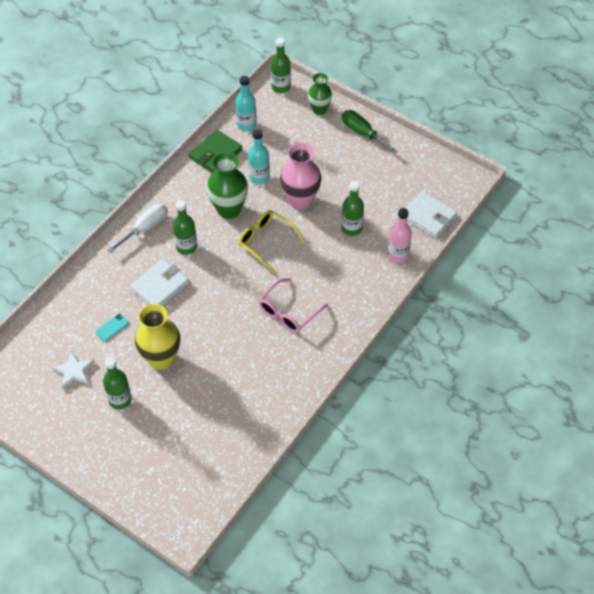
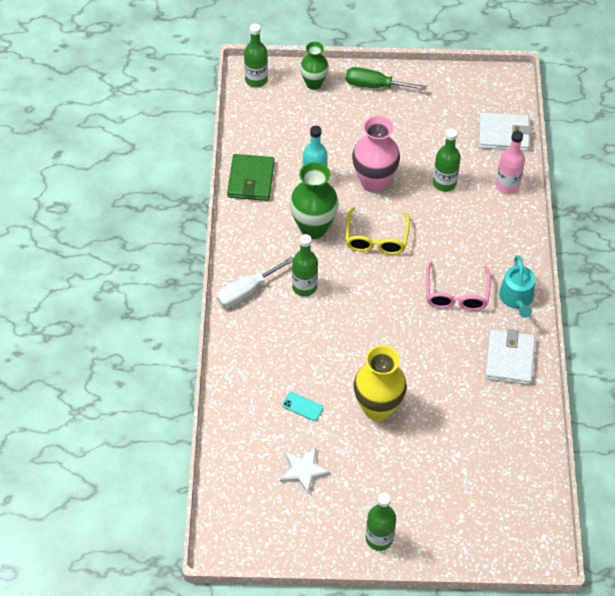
camera: 35 degrees left, 0 degrees up
(112, 327) = (302, 406): turquoise phone -> turquoise phone turned 75 degrees counterclockwise
(120, 400) = (373, 470): green bottle -> green bottle (379, 538)
(145, 228) = (247, 291): white screwdriver -> white screwdriver turned 135 degrees counterclockwise
(160, 286) = (313, 339): white wallet -> white wallet (509, 359)
(246, 125) = (255, 135): turquoise bottle -> none
(266, 241) = (376, 239): yellow glasses -> yellow glasses turned 90 degrees counterclockwise
(330, 340) = (516, 298): none -> turquoise watering can

